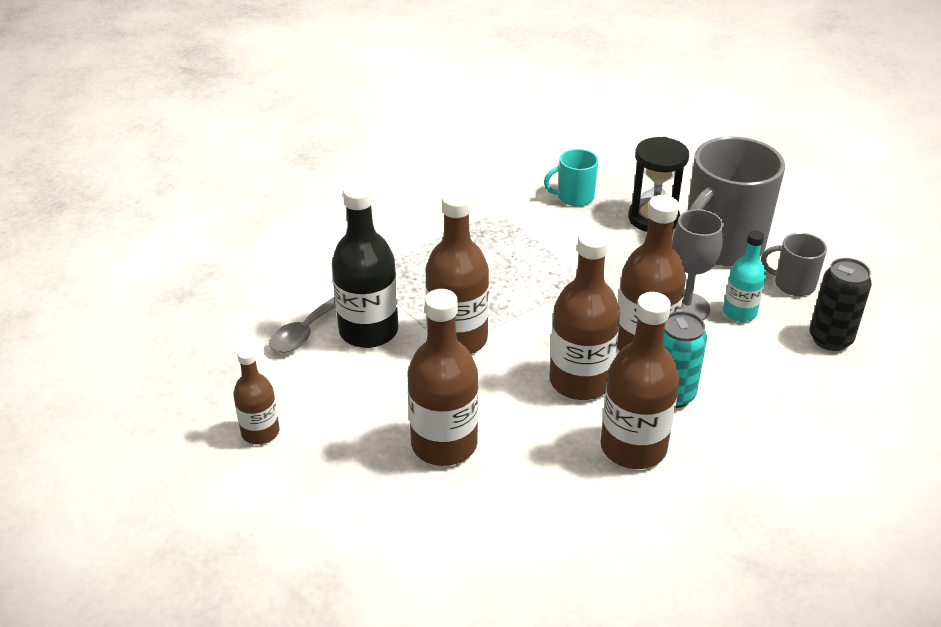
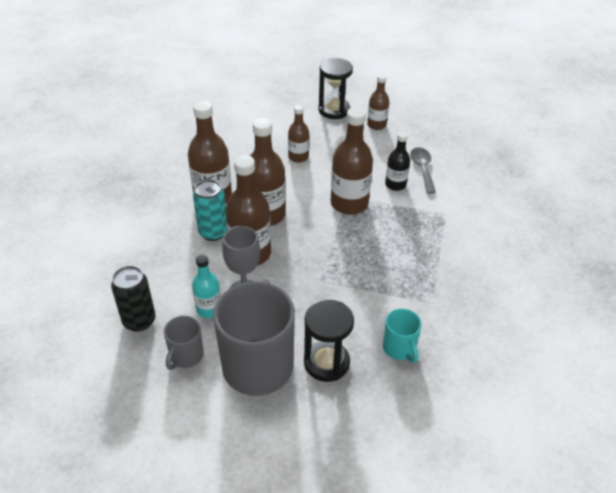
camera: 140 degrees right, 5 degrees up
(281, 503) = (334, 110): none -> black hourglass
(368, 331) = (395, 184): black bottle -> black bottle, size x0.58
(444, 444) = (298, 157): brown bottle -> brown bottle, size x0.58
(574, 197) = (399, 348): turquoise mug -> turquoise mug turned 120 degrees clockwise
(793, 284) = (186, 356): grey mug -> grey mug turned 135 degrees clockwise

